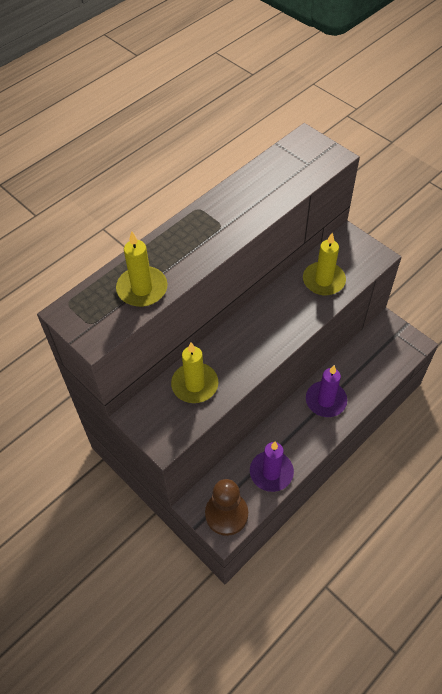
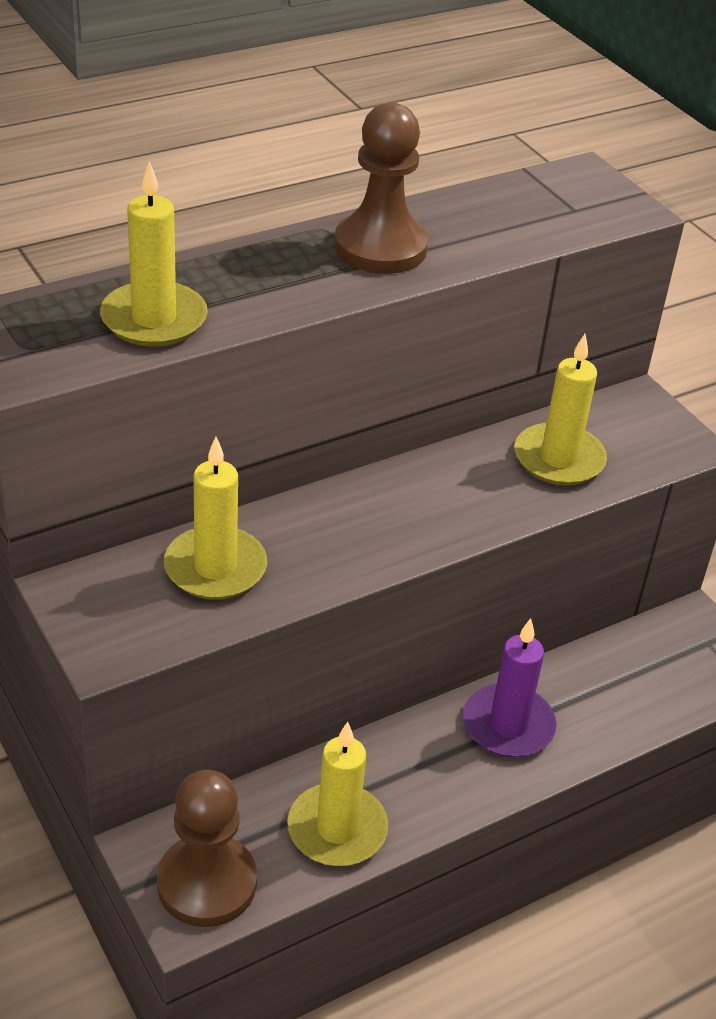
camera: 10 degrees right, 15 degrees down
(228, 213) = (380, 247): none -> brown pawn
(271, 472) = (337, 829): purple candle -> yellow candle

